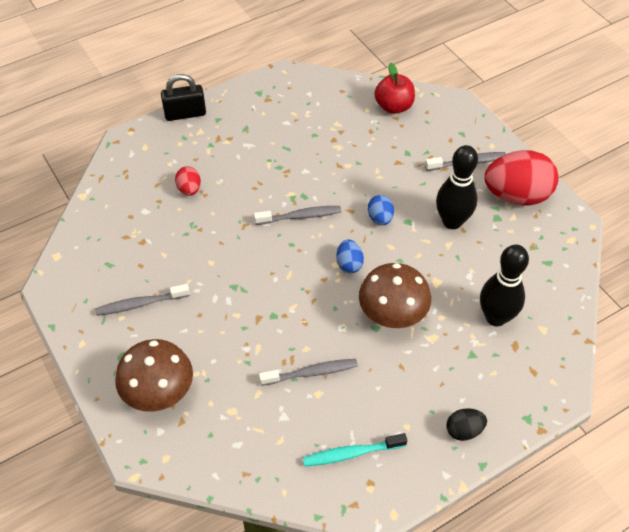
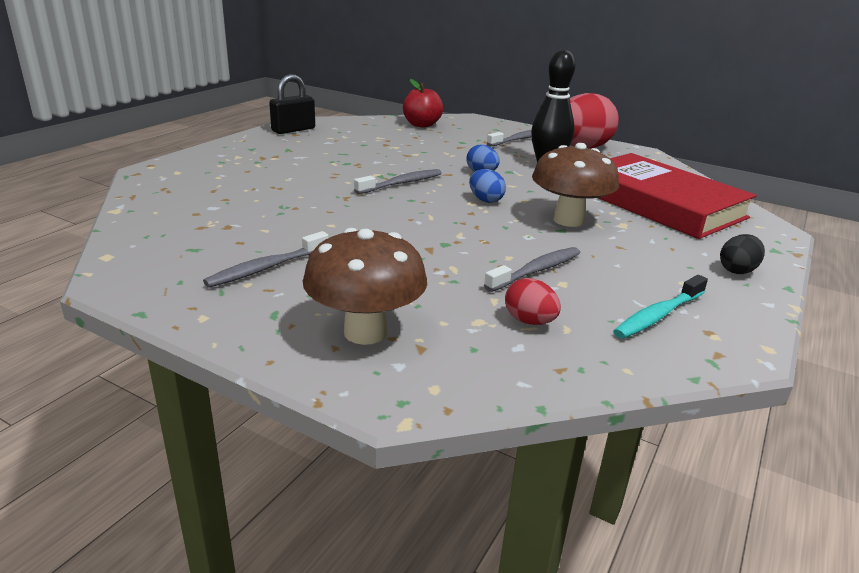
camera: 30 degrees left, 25 degrees down
(185, 114) = (211, 149): black padlock -> black padlock (293, 130)
(189, 189) = (258, 187): red egg -> red egg (529, 321)
(496, 317) = (658, 203): black bowling pin -> red book

